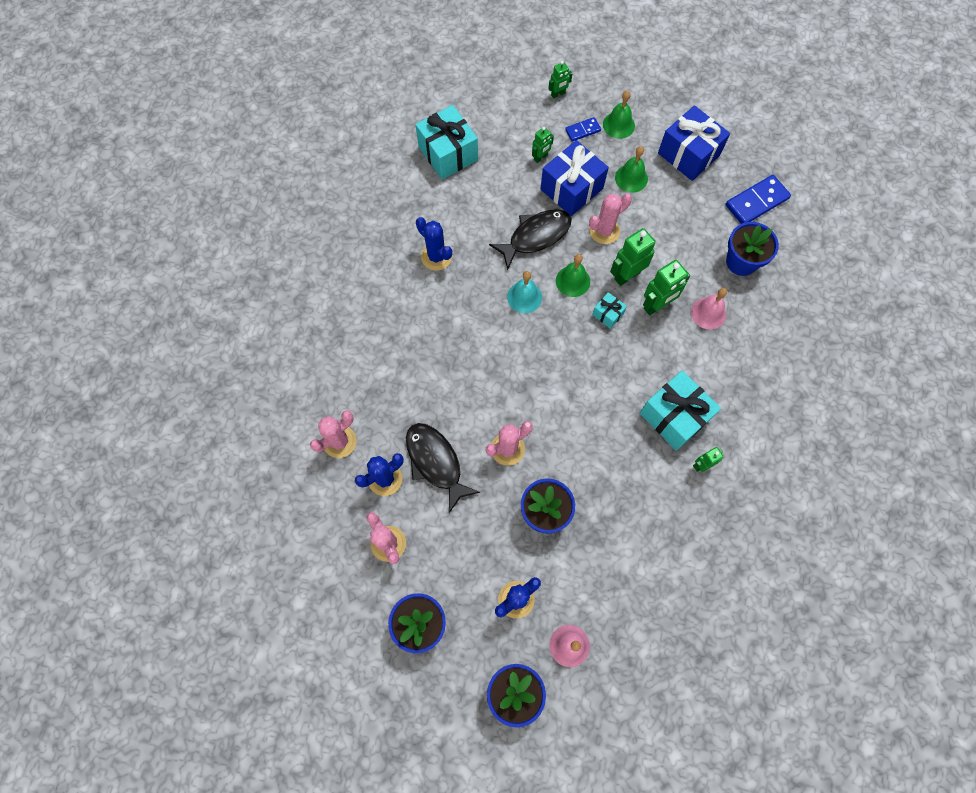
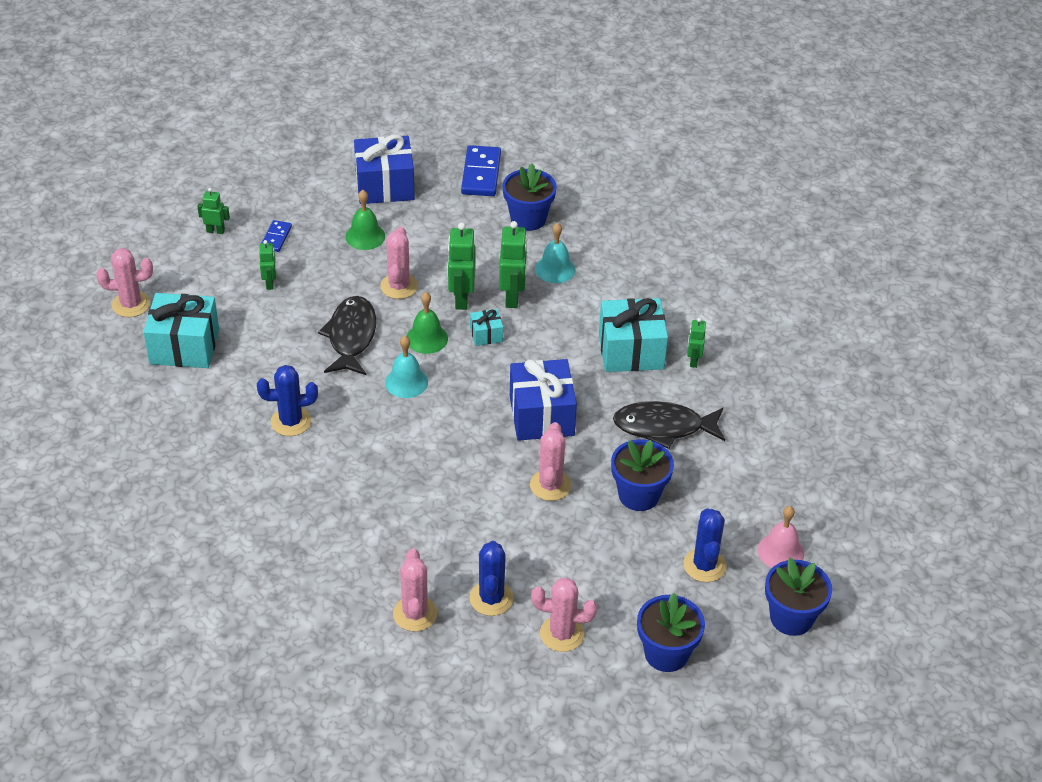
camera: 55 degrees left, 25 degrees down
(435, 462) = (512, 548): black fish -> black fish (663, 427)
(457, 99) = (131, 304): none -> pink cactus
(558, 94) = (215, 231): green robot -> green robot turned 90 degrees counterclockwise
(571, 189) = (329, 282): blue gift -> blue gift (541, 415)
(618, 125) = (299, 211): green bell -> none
(708, 313) = (555, 269): pink bell -> turquoise bell

